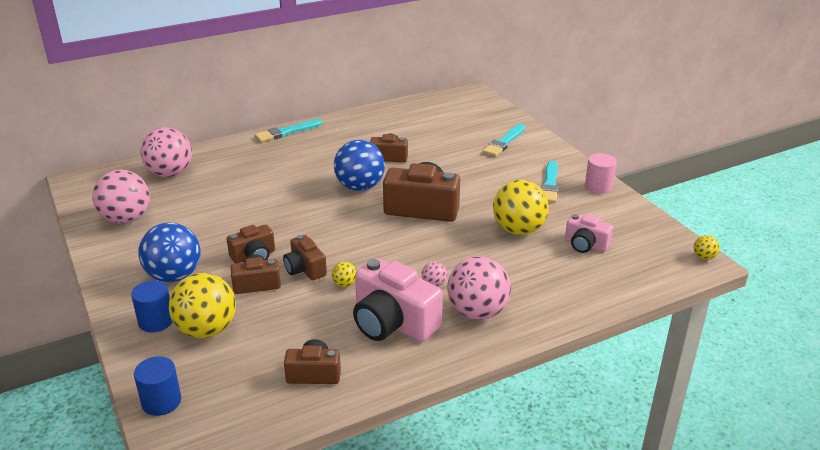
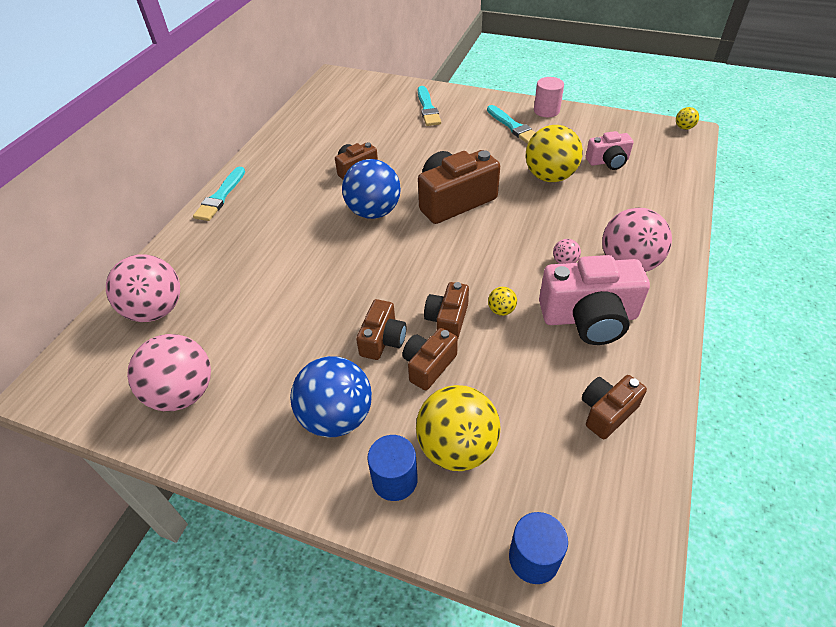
camera: 40 degrees left, 15 degrees up
(305, 269) = (447, 320): brown camera -> brown camera turned 90 degrees clockwise

